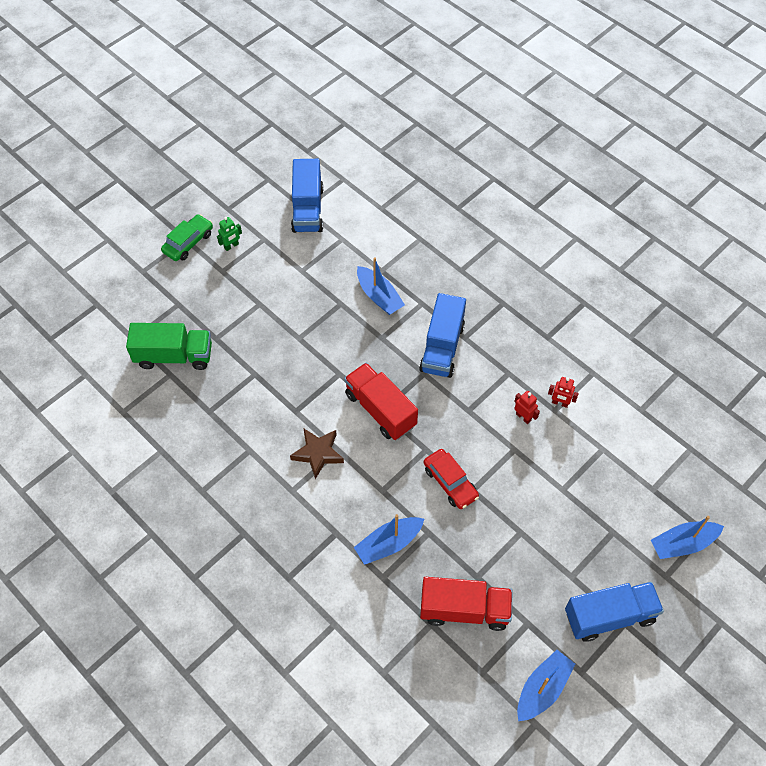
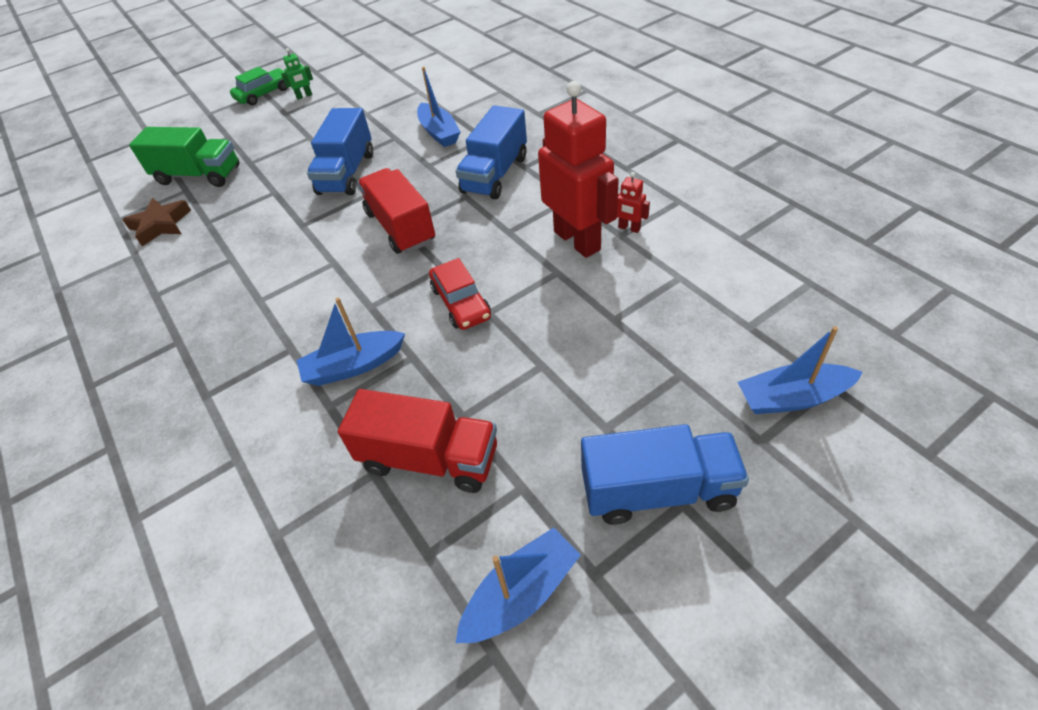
camera: 15 degrees right, 10 degrees down
(308, 209) = (393, 71): blue truck -> blue truck (347, 173)
(318, 453) = (308, 265): brown star -> brown star (160, 225)
(523, 417) = (577, 240): red robot -> red robot, size x2.49

